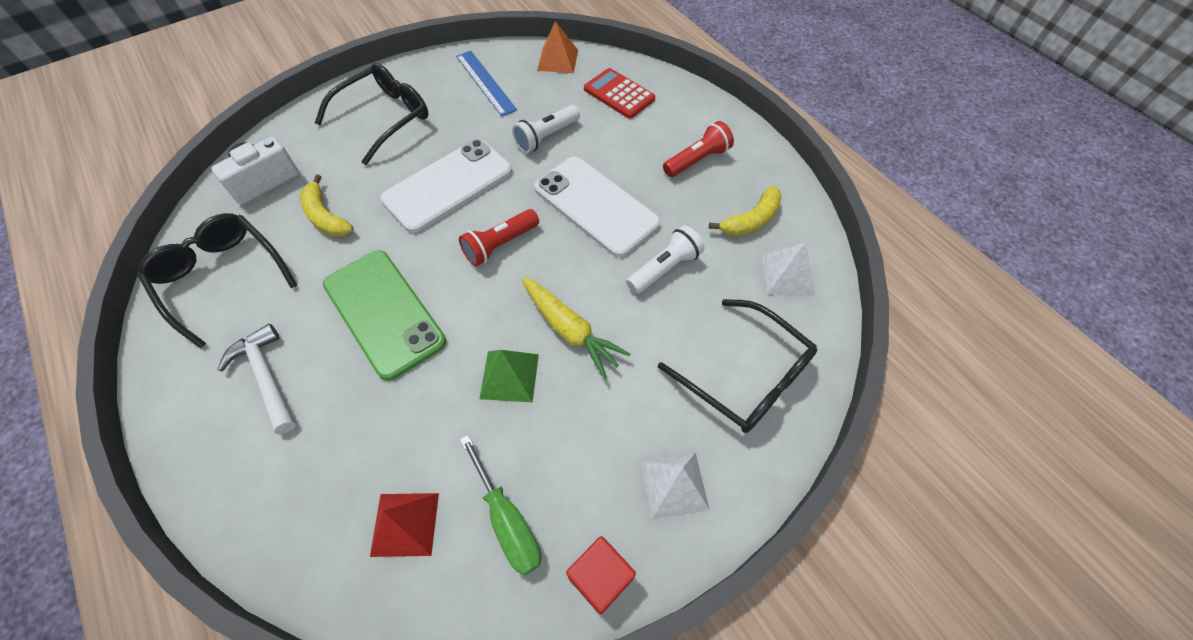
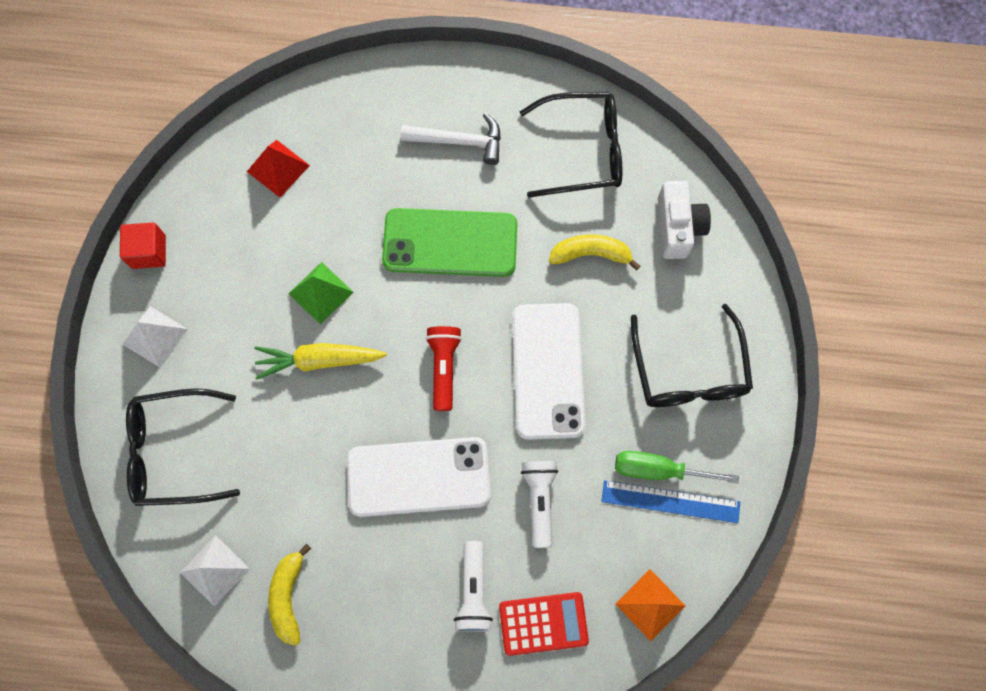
camera: 130 degrees right, 15 degrees up
(507, 520) = (227, 224): green screwdriver -> green screwdriver (658, 470)
(664, 268) = (308, 477): white flashlight -> white flashlight (473, 591)
(697, 160) = (392, 617): red flashlight -> none

